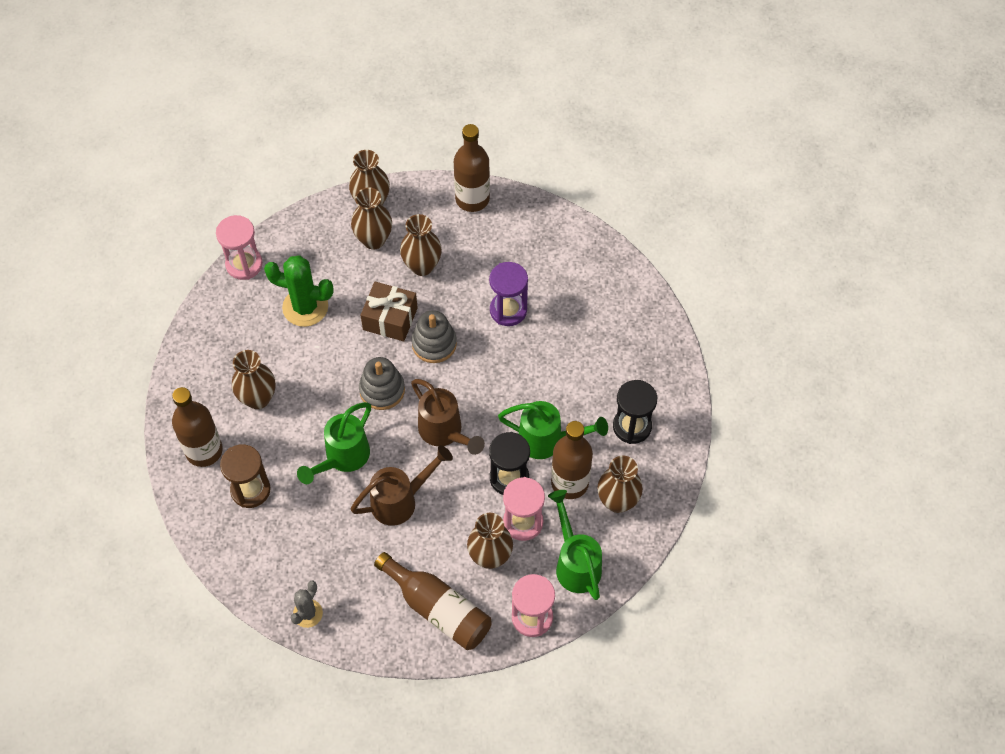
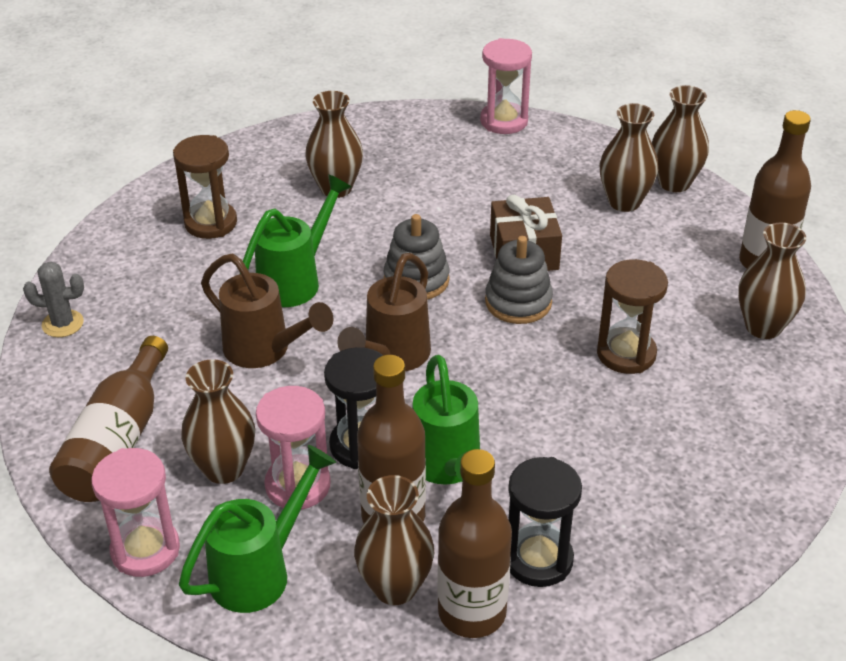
camera: 65 degrees right, 20 degrees down
(204, 451) = (242, 173): brown bottle -> brown bottle (472, 612)
(305, 307) = (485, 182): green cactus -> none
(342, 458) = (296, 280): green watering can -> green watering can turned 120 degrees clockwise
(422, 266) = (623, 253): brown vase -> brown vase (763, 327)
(508, 310) = (626, 354): purple hourglass -> brown hourglass

